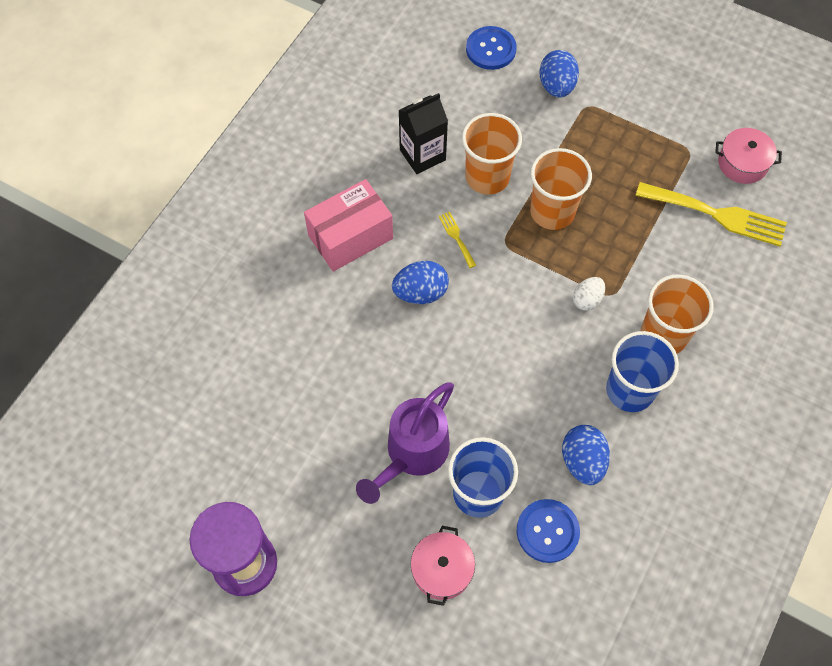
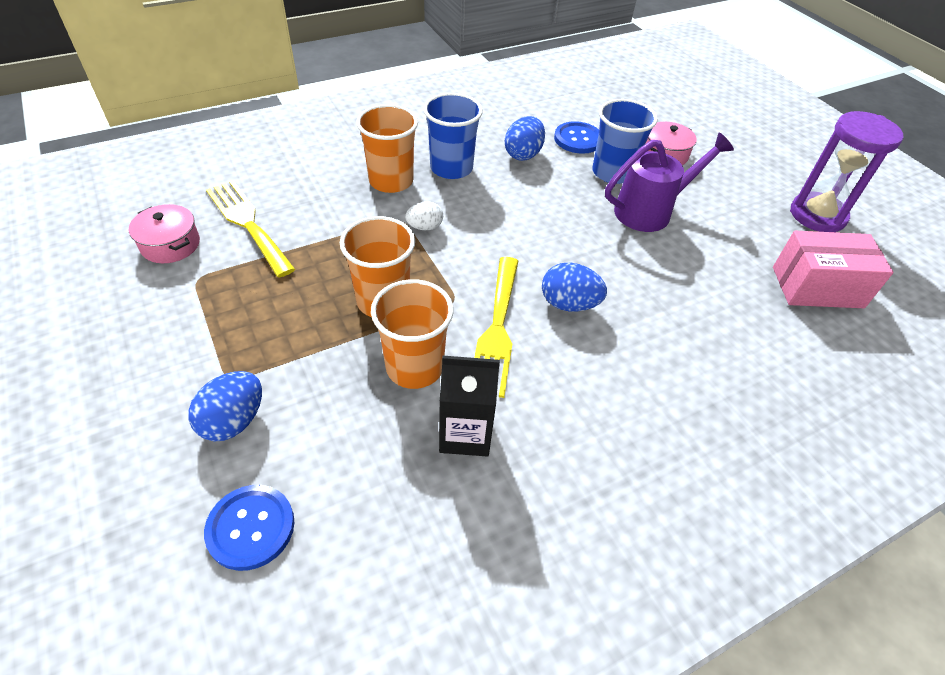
camera: 150 degrees left, 15 degrees down
(350, 237) = (611, 390): pink box -> pink box (817, 287)
(456, 237) = (497, 329): yellow fork -> yellow fork, size x2.26

